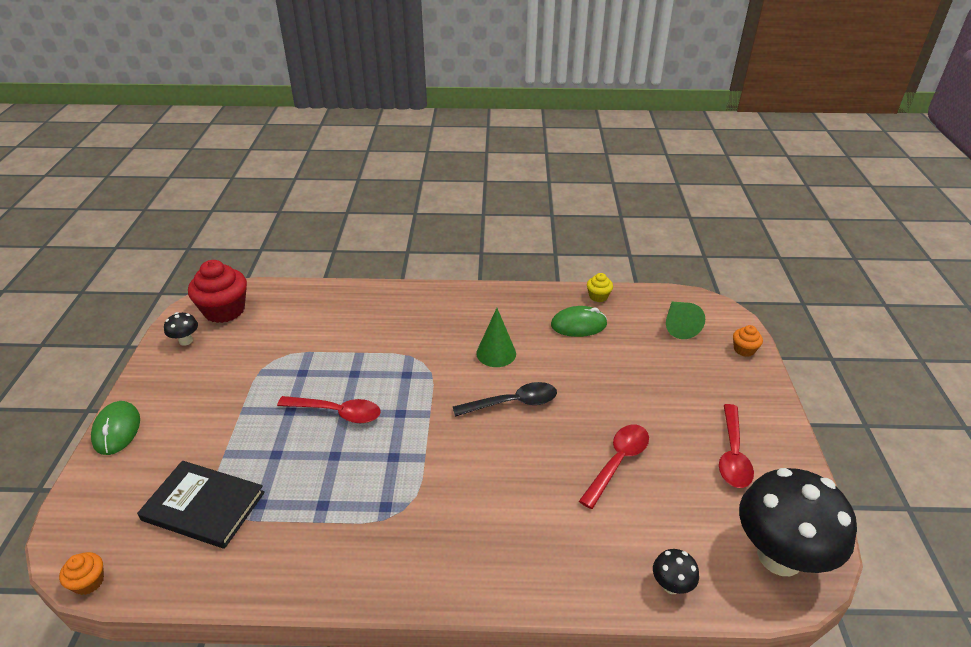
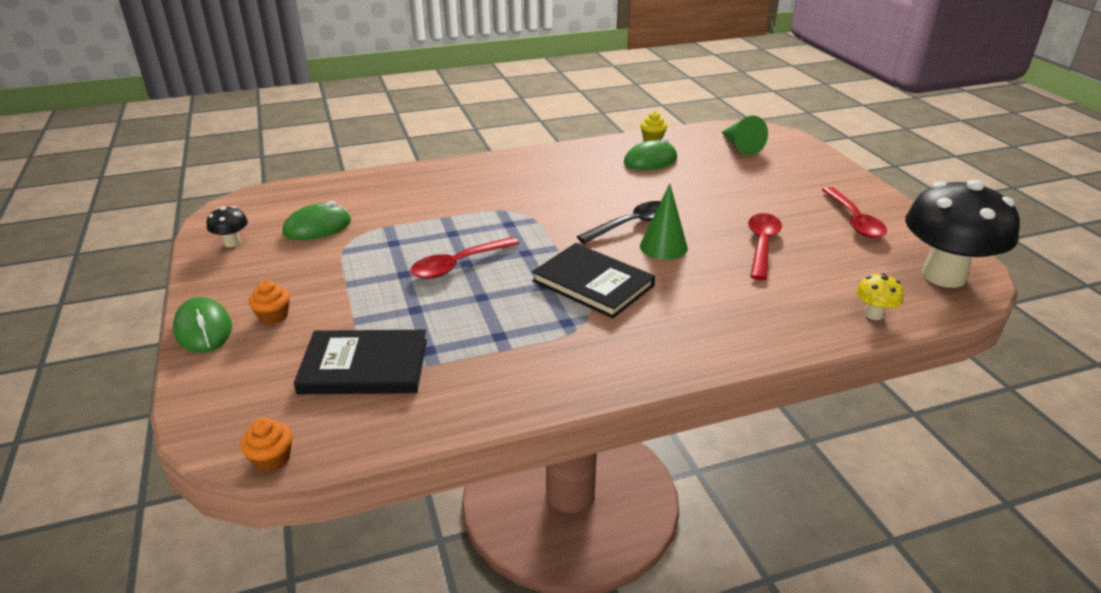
camera: 20 degrees left, 5 degrees down
(224, 310) = (260, 211): red cupcake -> none
(255, 339) = (317, 227): none -> green mouse
(337, 413) = (458, 265): red spoon -> red spoon turned 150 degrees clockwise
(434, 467) = (593, 283): none -> black book
(496, 353) = (587, 193): green cone -> green cone (663, 247)
(671, 585) = (873, 314): black mushroom -> yellow mushroom
(744, 350) = (808, 153): orange cupcake -> orange cupcake (273, 316)

